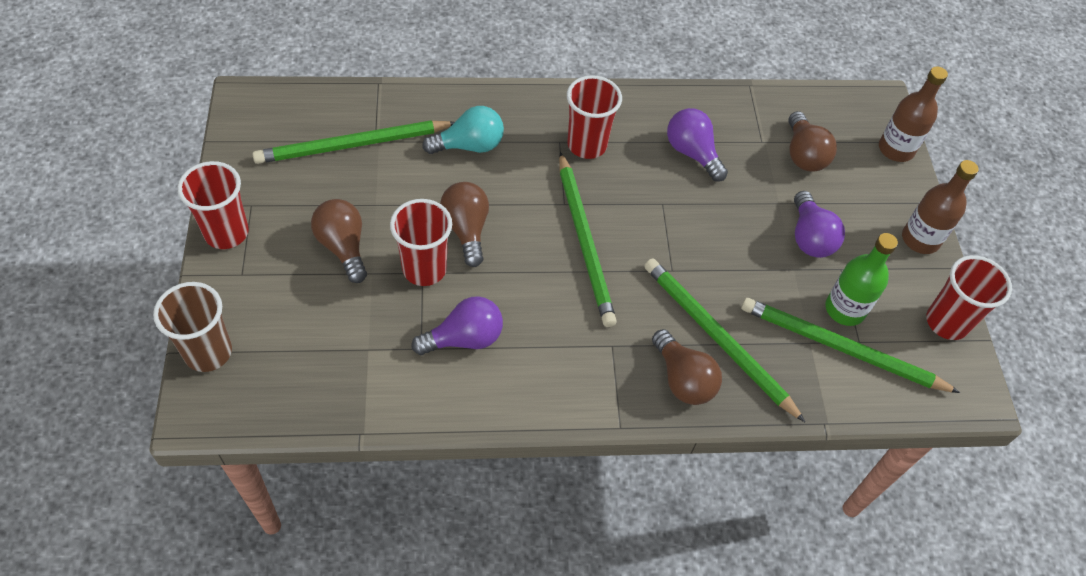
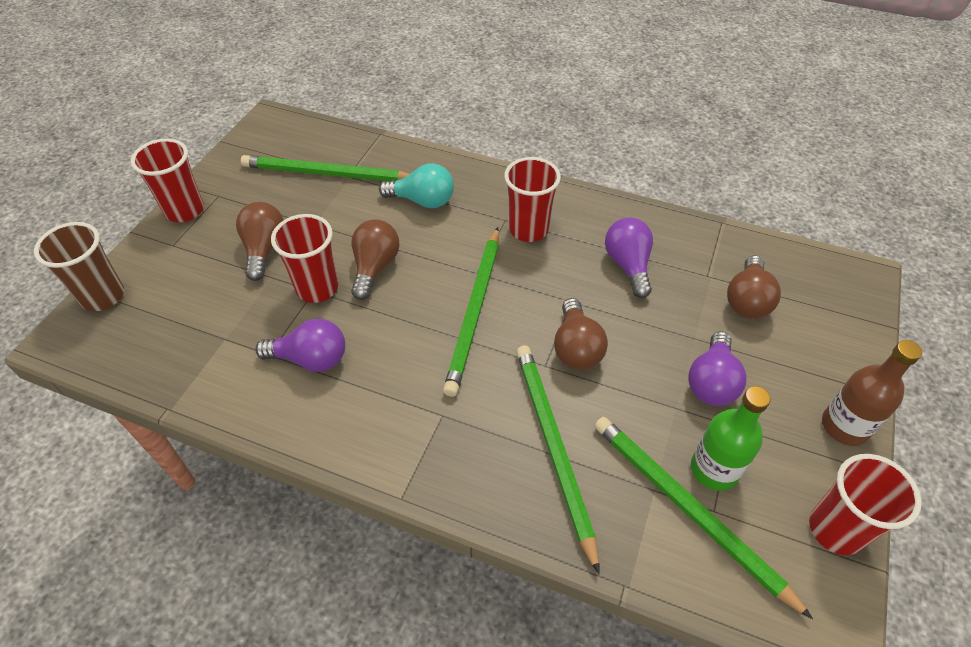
camera: 30 degrees right, 5 degrees down
(683, 379) = (493, 475): brown light bulb -> brown light bulb (576, 348)
(896, 149) = (858, 326): brown bottle -> none

